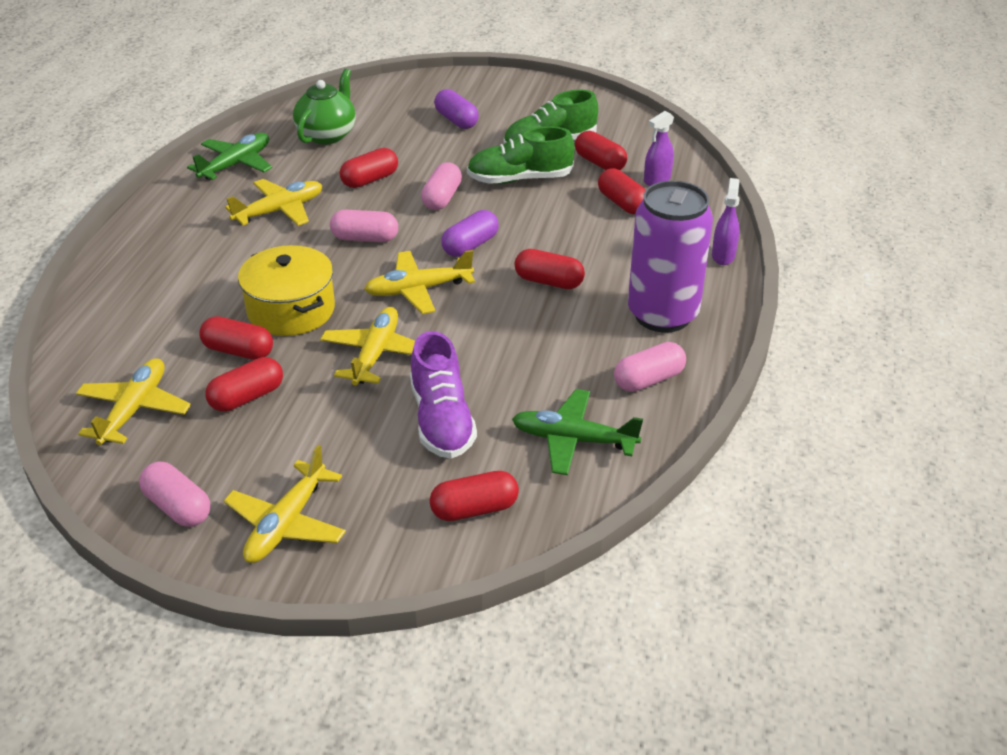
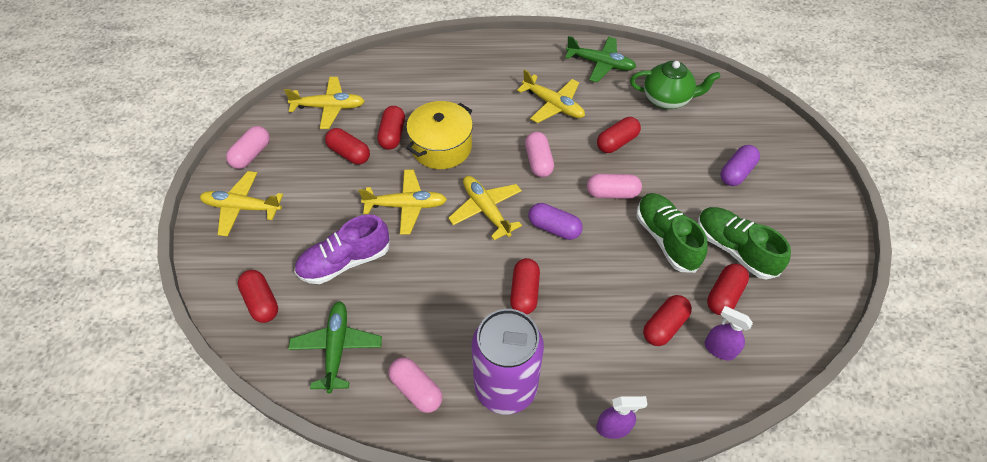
camera: 75 degrees right, 15 degrees up
(370, 180) = (617, 142): red capsule -> red capsule turned 75 degrees counterclockwise

